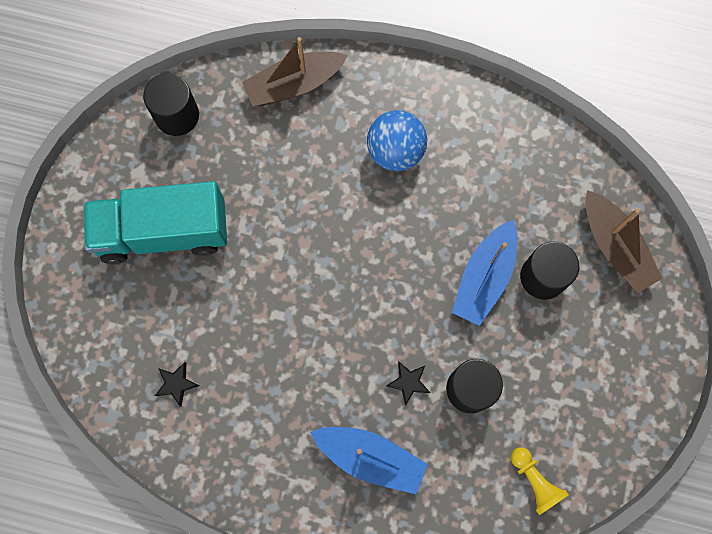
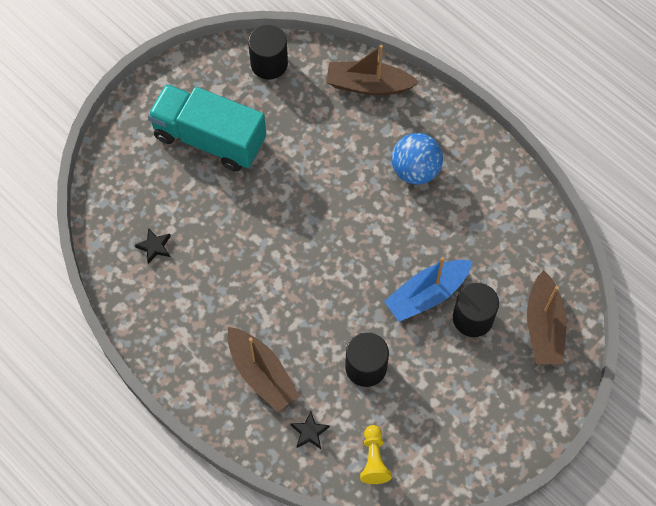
camera: 30 degrees right, 10 degrees down
(370, 457) = (261, 374): blue boat -> brown boat
(408, 382) = (323, 337): black star -> black star (309, 432)

